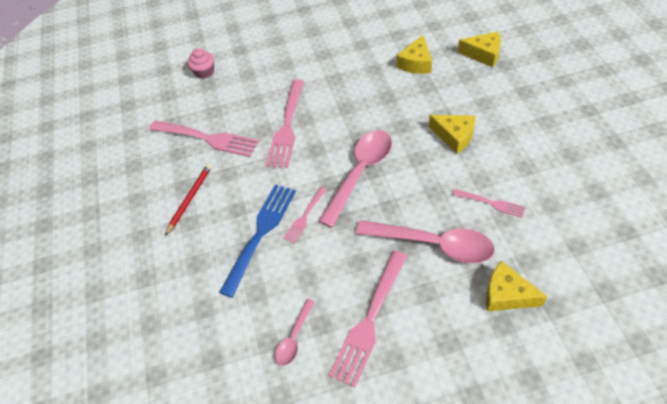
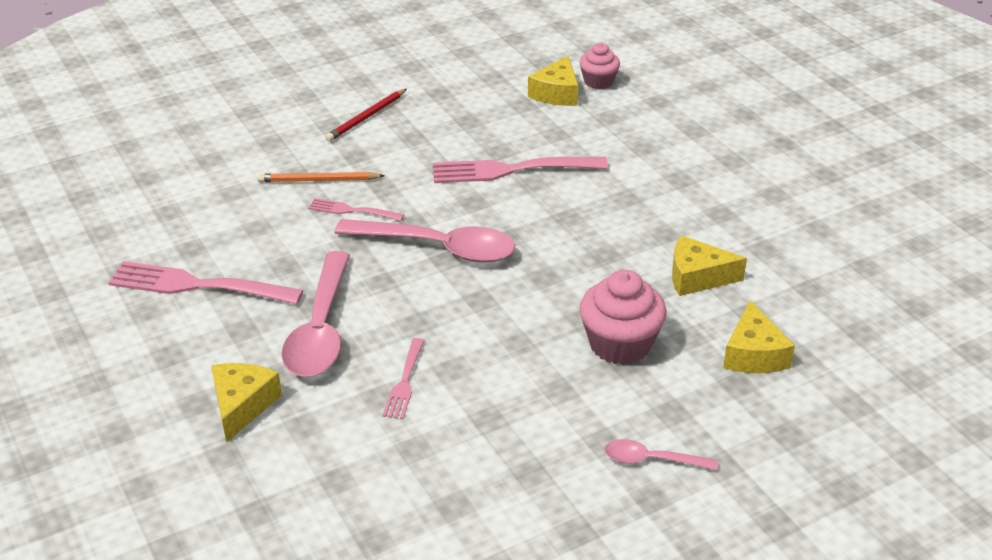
camera: 70 degrees right, 15 degrees down
(190, 199) = (366, 117): red pencil -> red pencil turned 120 degrees clockwise
(206, 138) = (471, 109): pink fork -> none
(260, 234) = (318, 180): blue fork -> orange pencil
(294, 337) = (173, 230): pink spoon -> pink spoon (652, 460)
(454, 136) = (536, 334): yellow cheese -> yellow cheese (557, 93)
(468, 102) = (620, 344): none -> pink cupcake

